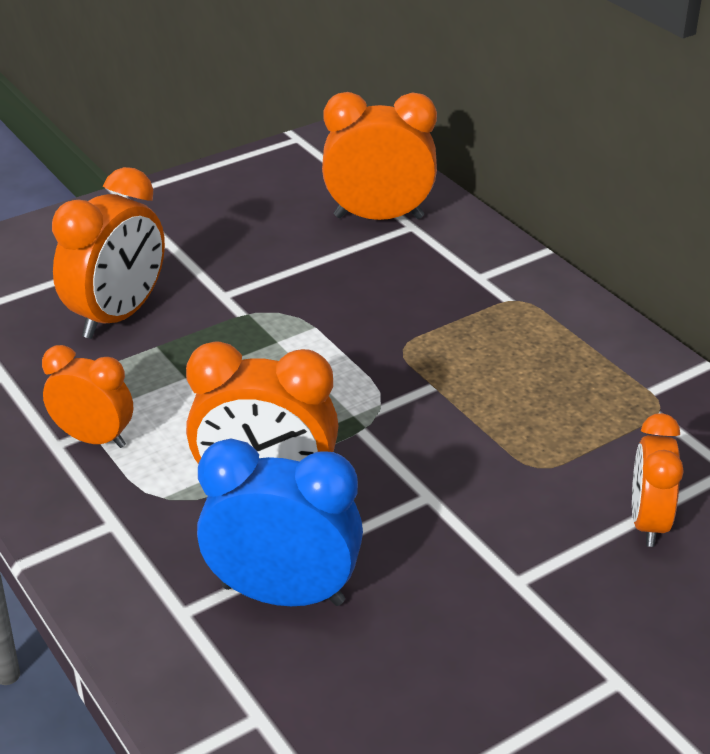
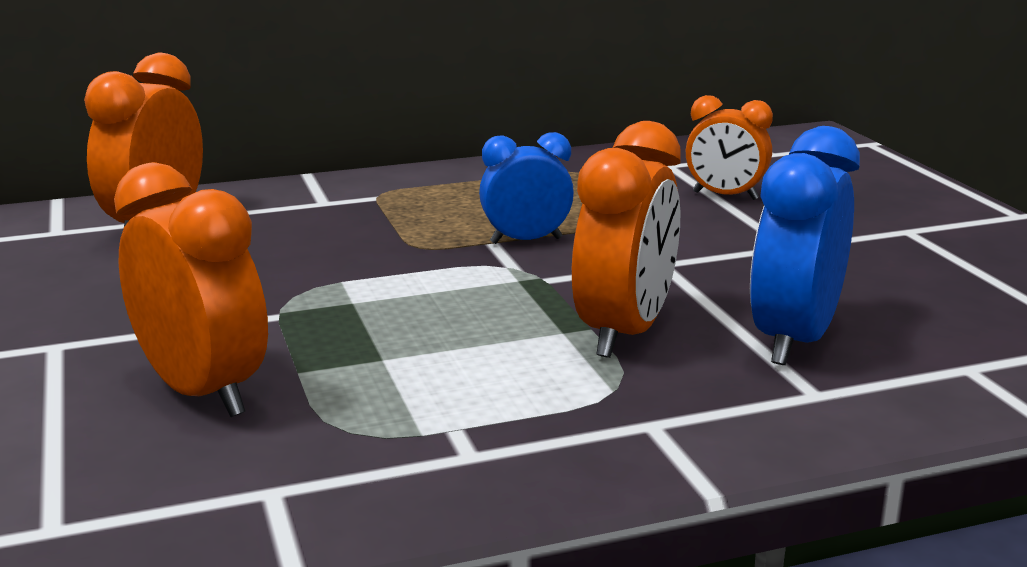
camera: 75 degrees left, 15 degrees down
(94, 438) = (474, 426): orange clock -> none
(444, 404) = (526, 240): none -> blue clock

